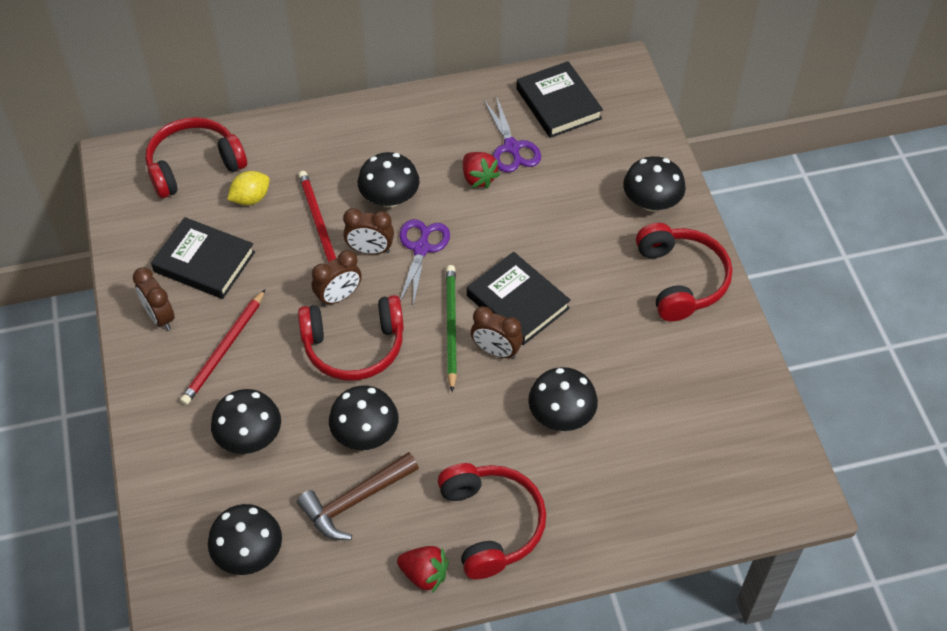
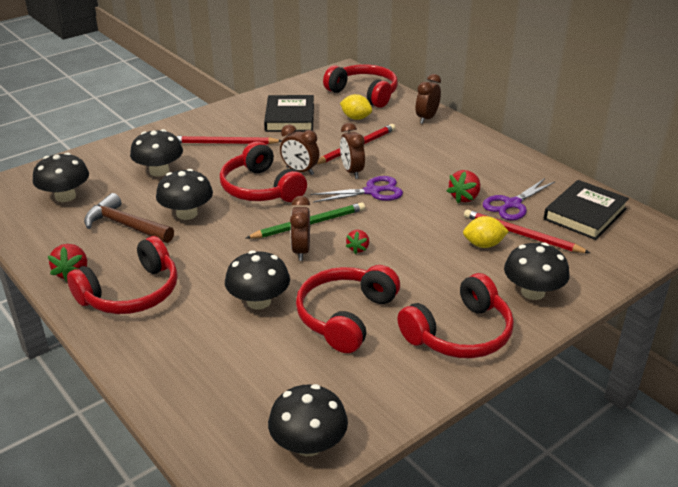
camera: 65 degrees right, 20 degrees down
(160, 317) = (235, 116): brown clock -> brown clock (427, 118)
(389, 198) = (407, 166): black mushroom -> black mushroom (308, 444)
(517, 302) = (358, 248): black book -> red strawberry
(564, 166) = (521, 234): none -> red pencil
(565, 202) = (483, 245): none -> yellow lemon
(618, 353) = (345, 316): none -> red headphones

